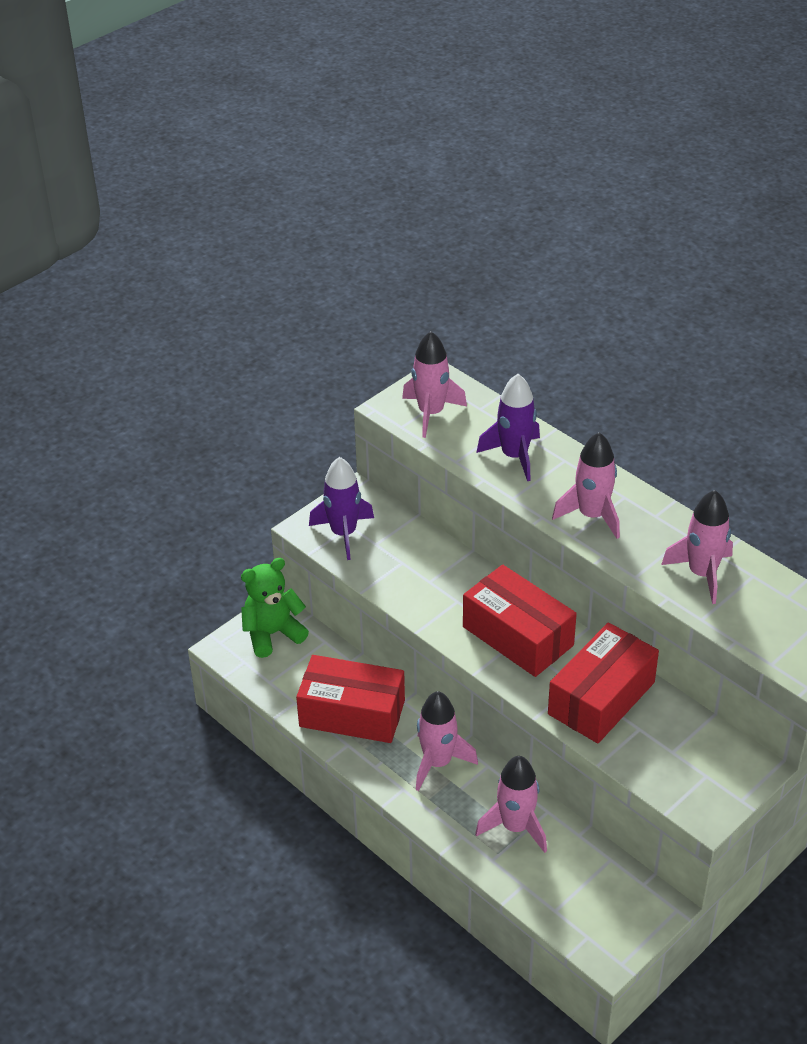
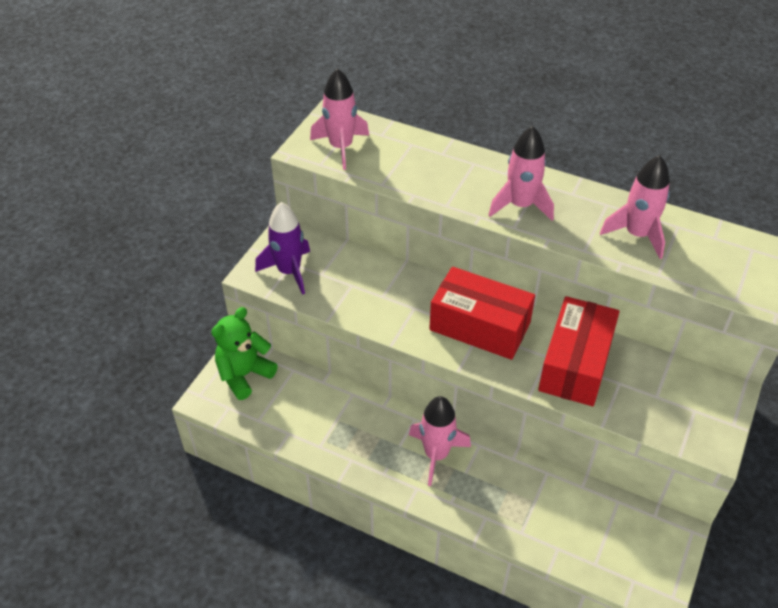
camera: 20 degrees left, 5 degrees up
(352, 713) = (343, 430): red box -> none
(514, 456) = (430, 169): purple rocket -> none
(515, 827) = (527, 495): pink rocket -> none

